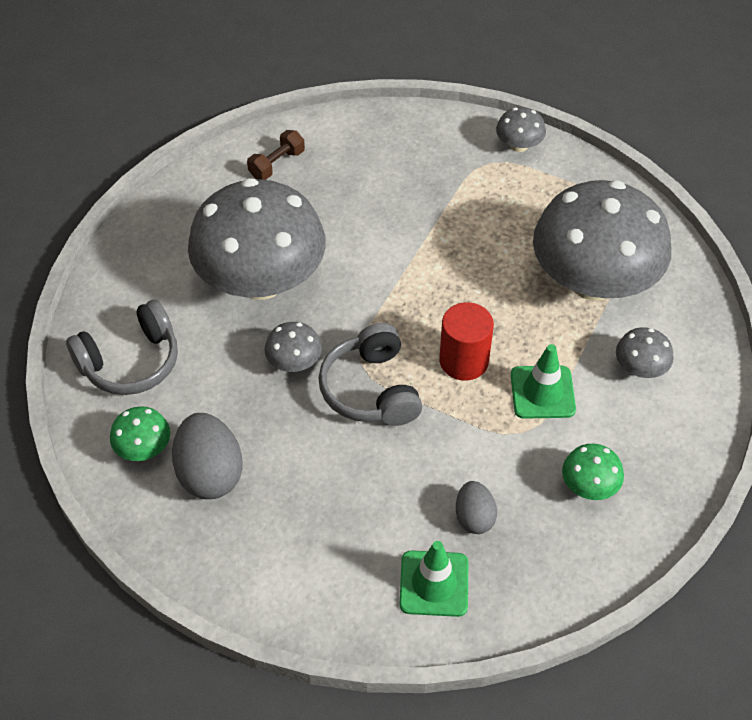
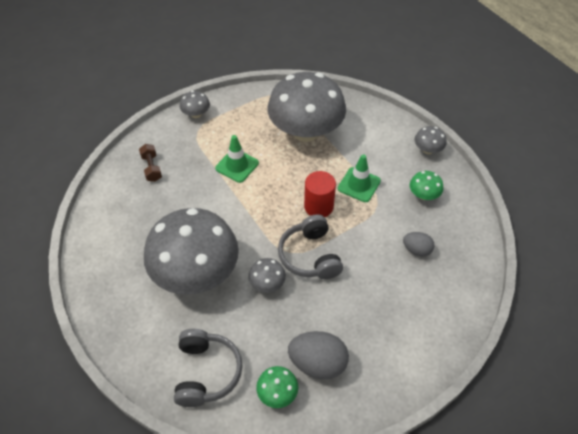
camera: 60 degrees left, 0 degrees up
(277, 164) = (114, 224): brown dumbbell -> brown dumbbell (152, 168)
(371, 389) = (310, 256): grey headphones -> grey headphones turned 60 degrees clockwise
(434, 583) = (446, 286): green traffic cone -> green traffic cone (237, 165)
(640, 368) = (368, 141): grey mushroom -> grey mushroom (427, 150)

